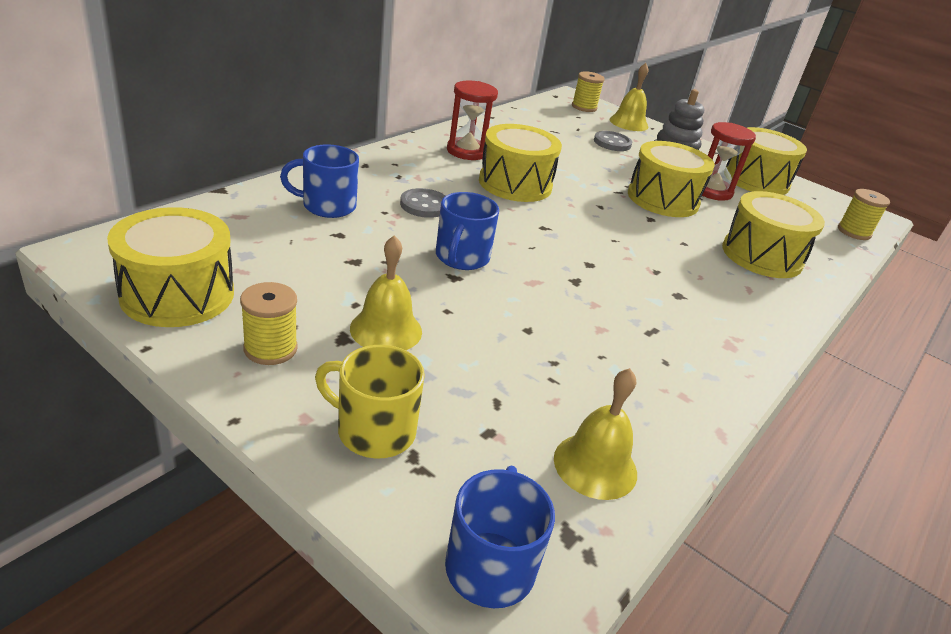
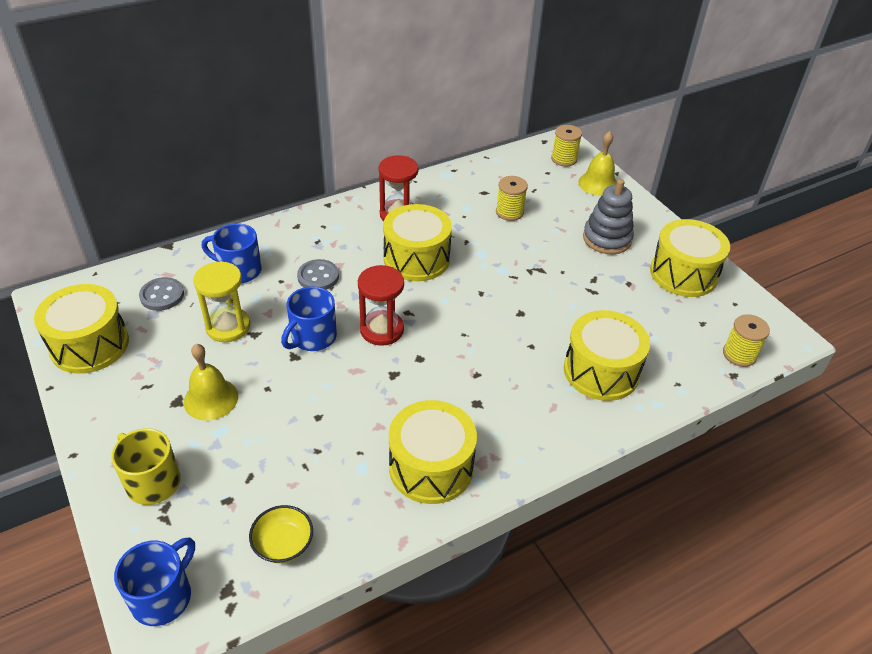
camera: 25 degrees right, 10 degrees up
(270, 348) = (124, 402): yellow spool -> yellow spool (509, 212)
(354, 258) = (228, 326): none -> yellow hourglass
(595, 465) = (283, 544): yellow bell -> yellow bowl
(612, 143) = (556, 211): grey button -> grey button (162, 295)
(663, 199) = (553, 290): yellow drum -> yellow drum (431, 467)
(711, 191) = (617, 284): red hourglass -> red hourglass (382, 330)

